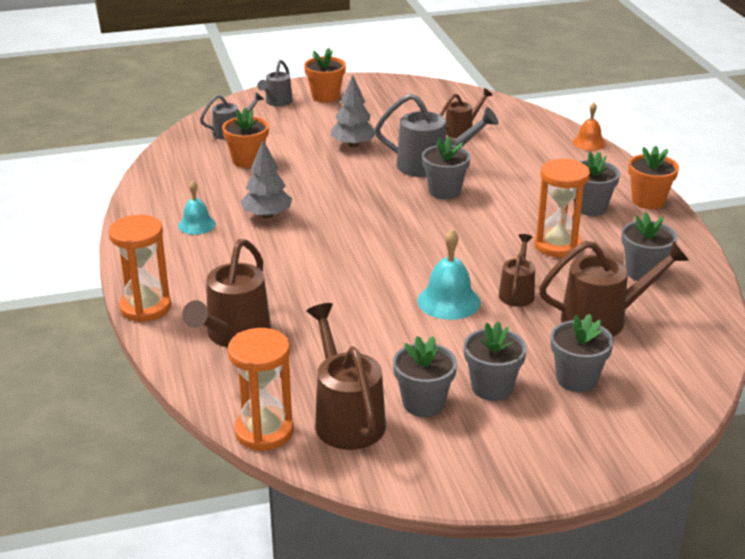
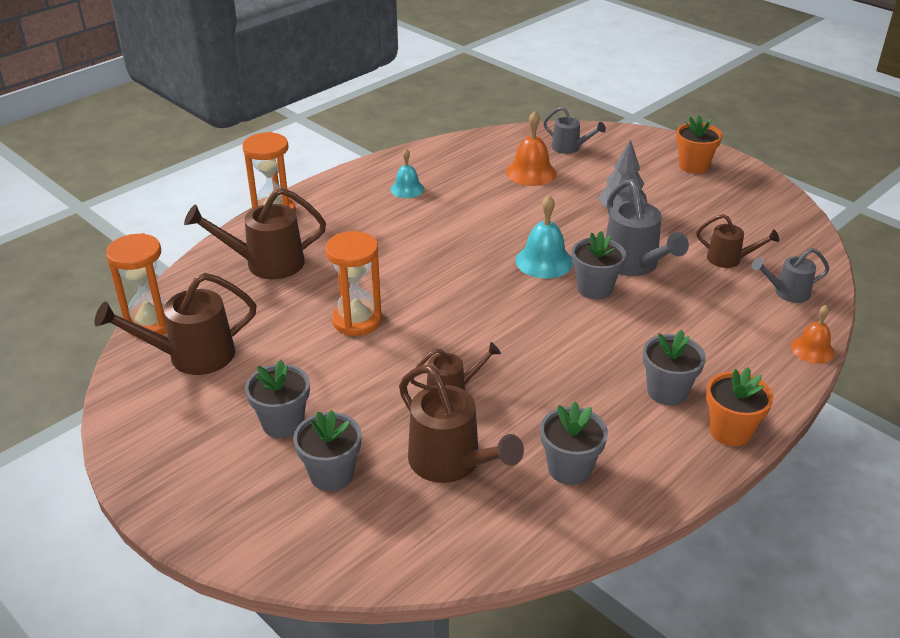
camera: 60 degrees right, 5 degrees up
(247, 161) = (531, 172): orange flower pot -> orange bell
(267, 215) = (453, 214): grey tree -> none
(277, 102) = (649, 148): grey watering can -> grey watering can (786, 292)
(346, 417) = (191, 356): brown watering can -> brown watering can turned 150 degrees counterclockwise
(423, 403) = (234, 391): grey flower pot -> none
(448, 301) = (402, 354): turquoise bell -> turquoise bell (544, 261)
(557, 245) = (564, 391): orange hourglass -> orange hourglass (357, 320)

